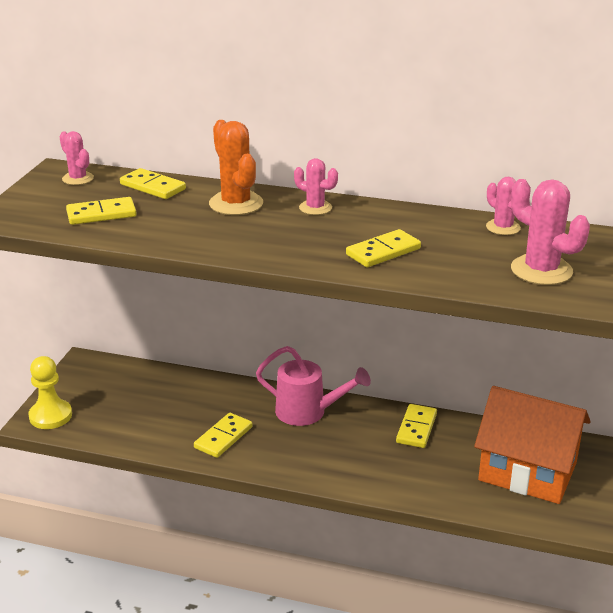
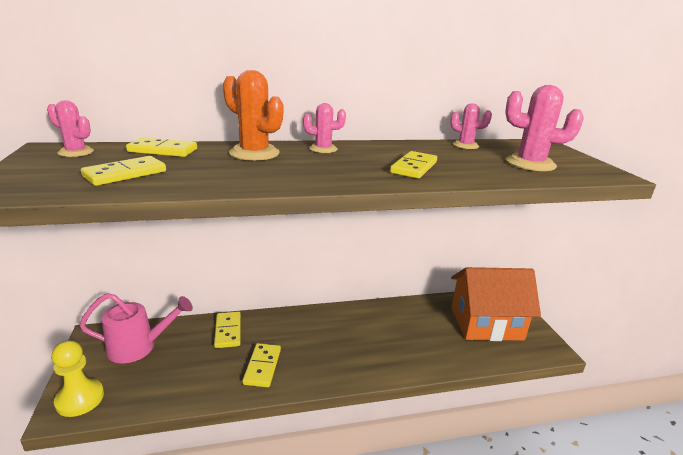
camera: 30 degrees left, 5 degrees down
(308, 412) = (314, 325): pink watering can -> pink watering can (139, 347)
(416, 428) = (396, 315): yellow domino -> yellow domino (228, 331)

